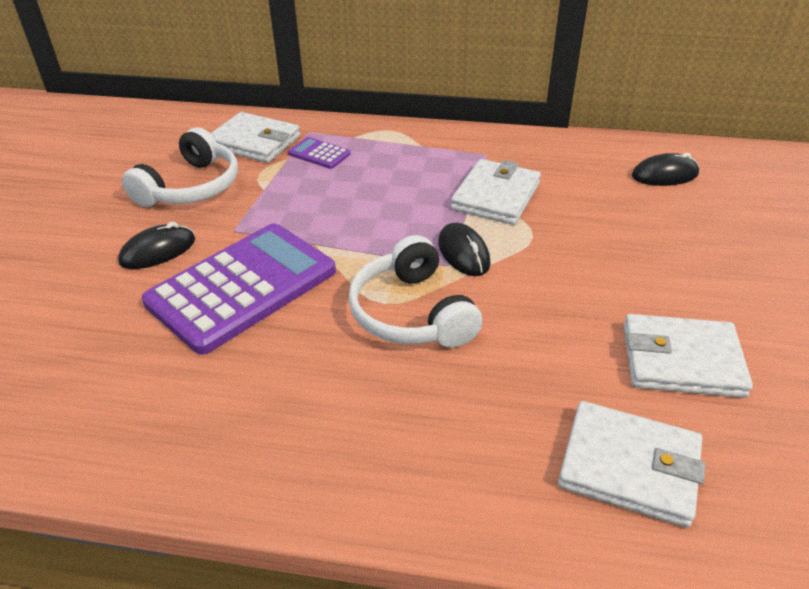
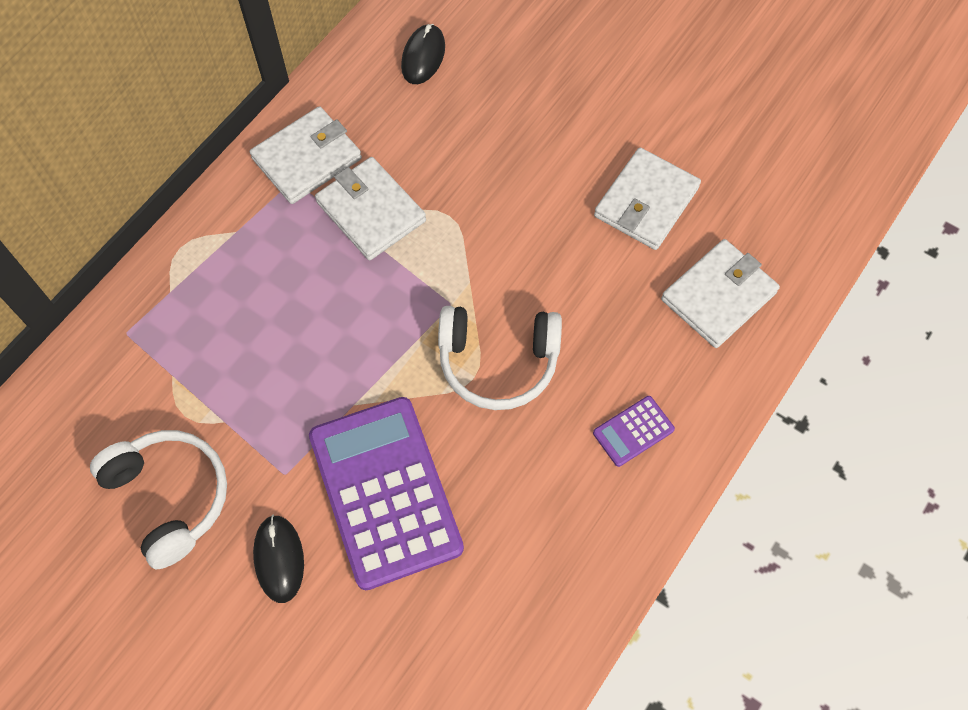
camera: 65 degrees left, 25 degrees up
(255, 142) = (110, 399): white wallet -> white wallet (307, 158)
(319, 154) = (184, 340): purple calculator -> purple calculator (633, 431)
(463, 253) = (441, 283): black mouse -> none

